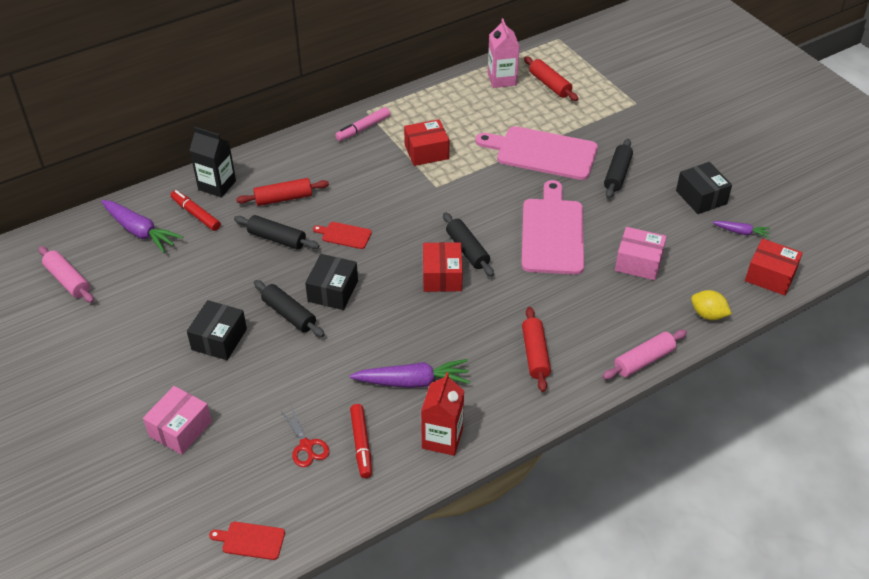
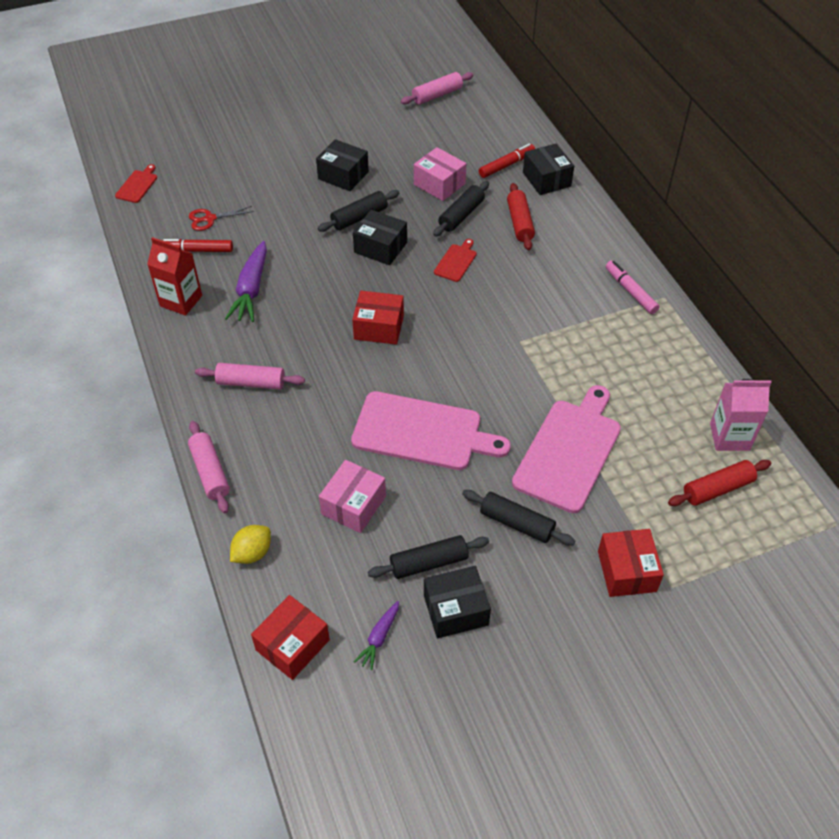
camera: 100 degrees right, 5 degrees up
(140, 231) = (489, 132): purple carrot -> none
(180, 429) = (256, 153): pink box -> pink box (439, 184)
(217, 185) = (546, 179): black carton -> black box
(426, 152) = (582, 341): red box -> red box (627, 571)
(467, 250) = (412, 353): black rolling pin -> black rolling pin (429, 563)
(535, 354) = (251, 383): red rolling pin -> pink rolling pin

